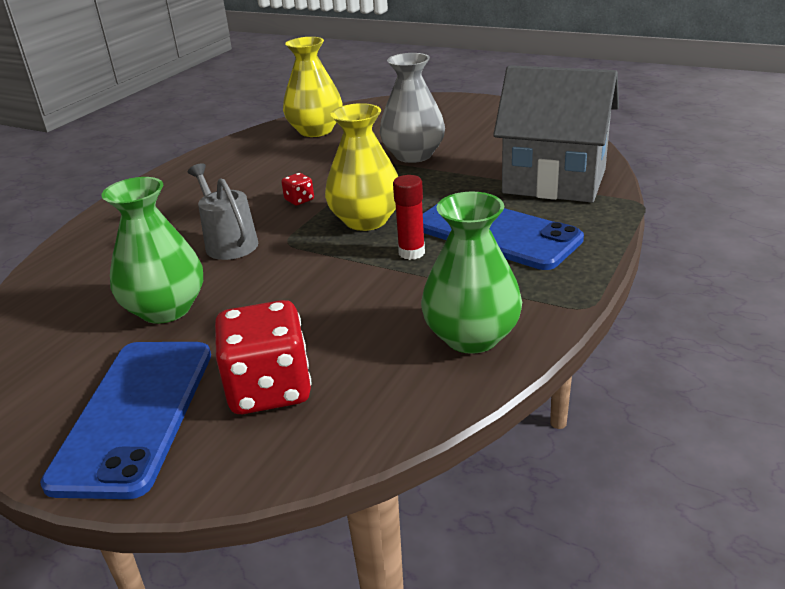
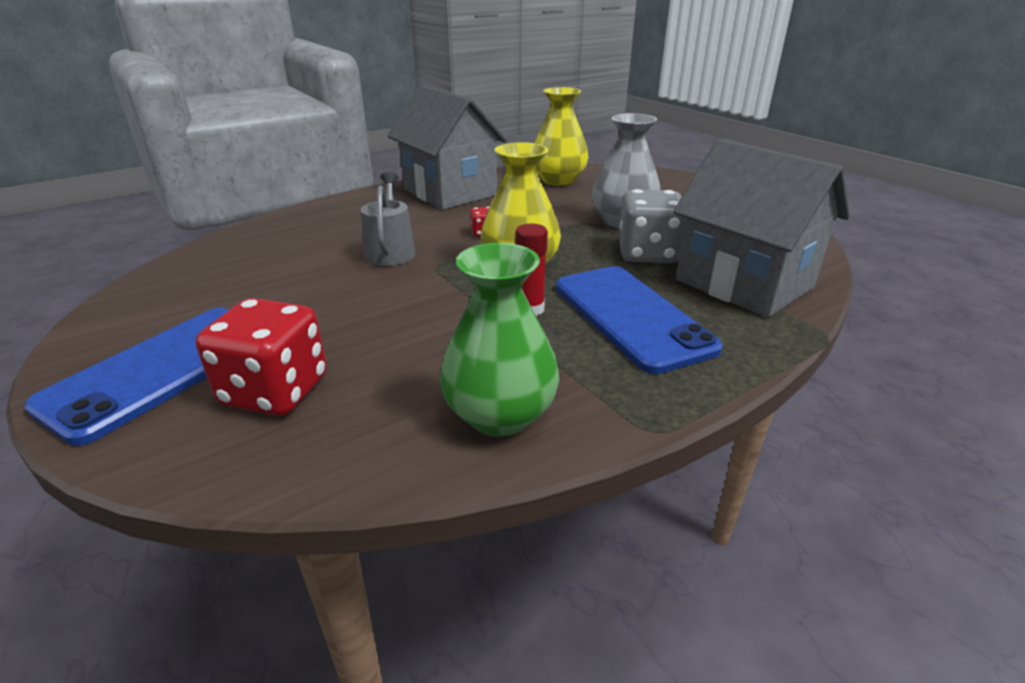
camera: 25 degrees right, 0 degrees up
(166, 309) = (285, 290): green vase -> none
(220, 170) = (449, 192): none -> grey house
(461, 178) = (647, 254): none -> grey dice

